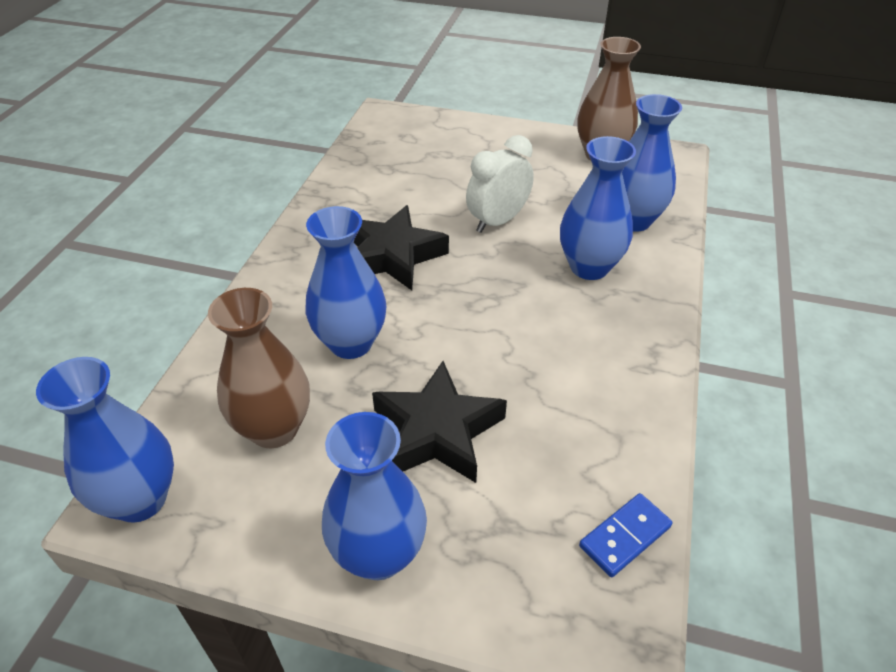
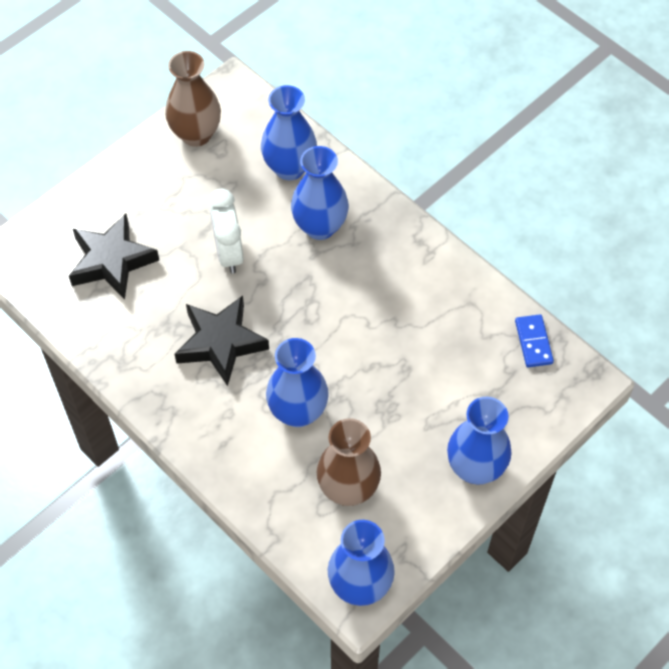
camera: 60 degrees left, 15 degrees up
(437, 431) = (407, 397): black star -> black star (112, 261)

